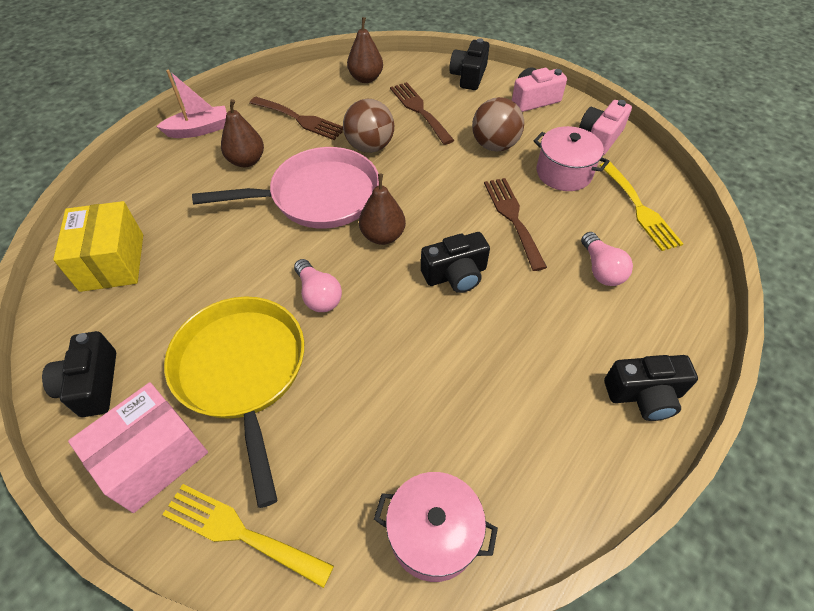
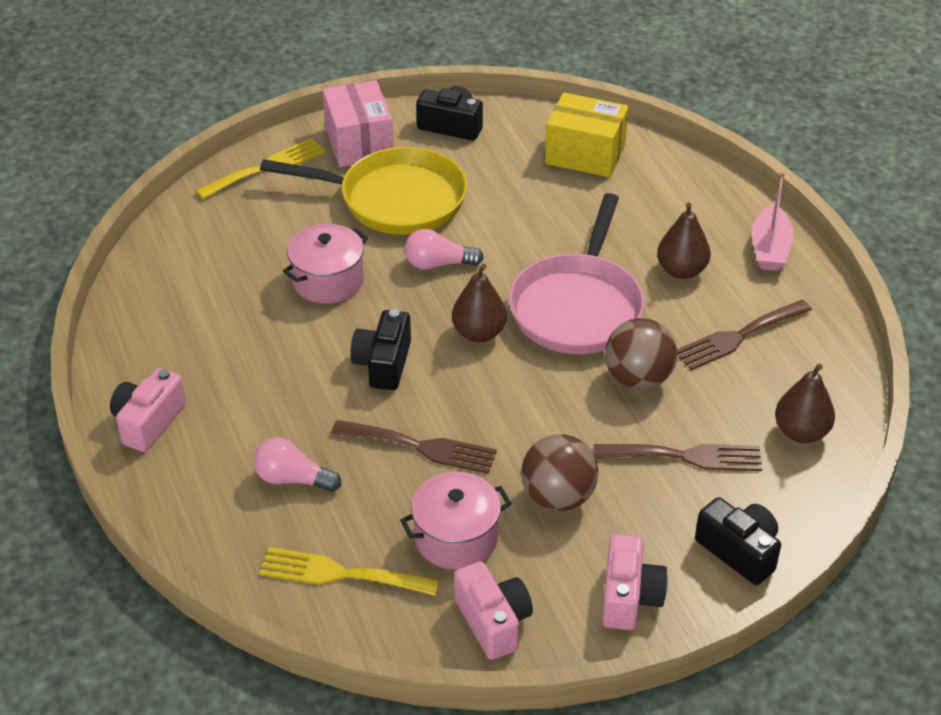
camera: 120 degrees right, 10 degrees down
(433, 534) = (176, 251): pink pot -> pink pot (328, 281)
(644, 395) = (148, 422): black camera -> pink camera

